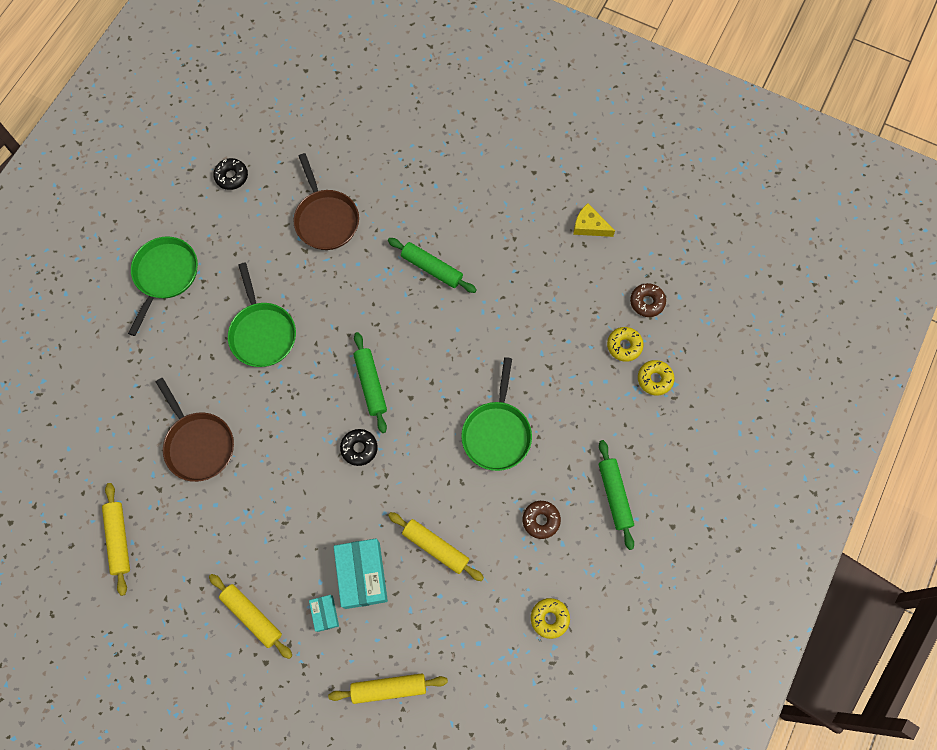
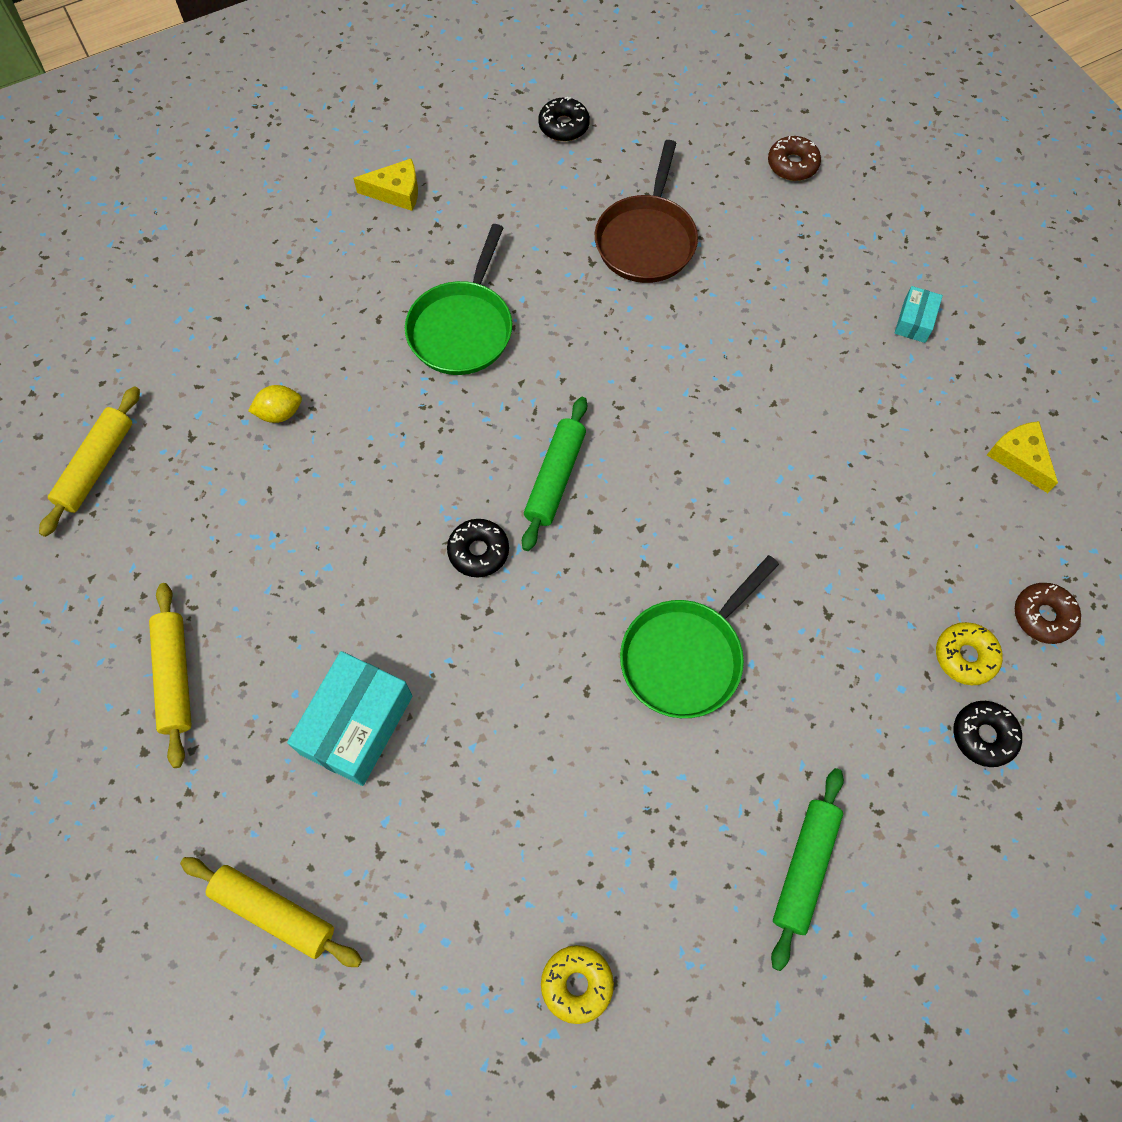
camera: 35 degrees right, 5 degrees down
(165, 275) = (396, 192): green pan -> yellow cheese
(198, 444) = (280, 413): brown pan -> yellow lemon
(325, 613) = (269, 742): turquoise box -> turquoise box (914, 321)
(432, 268) = (746, 381): green rolling pin -> none
(435, 547) = (484, 757): yellow rolling pin -> none
(541, 520) = (665, 826): brown donut -> brown donut (792, 165)
(654, 379) = (983, 736): yellow donut -> black donut

